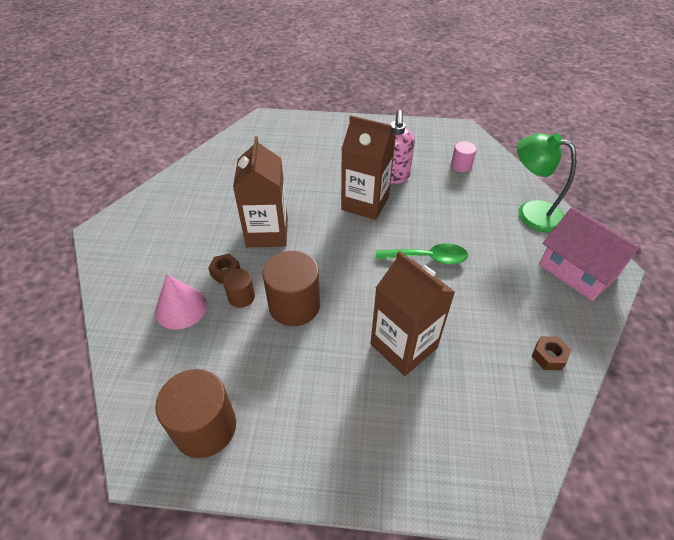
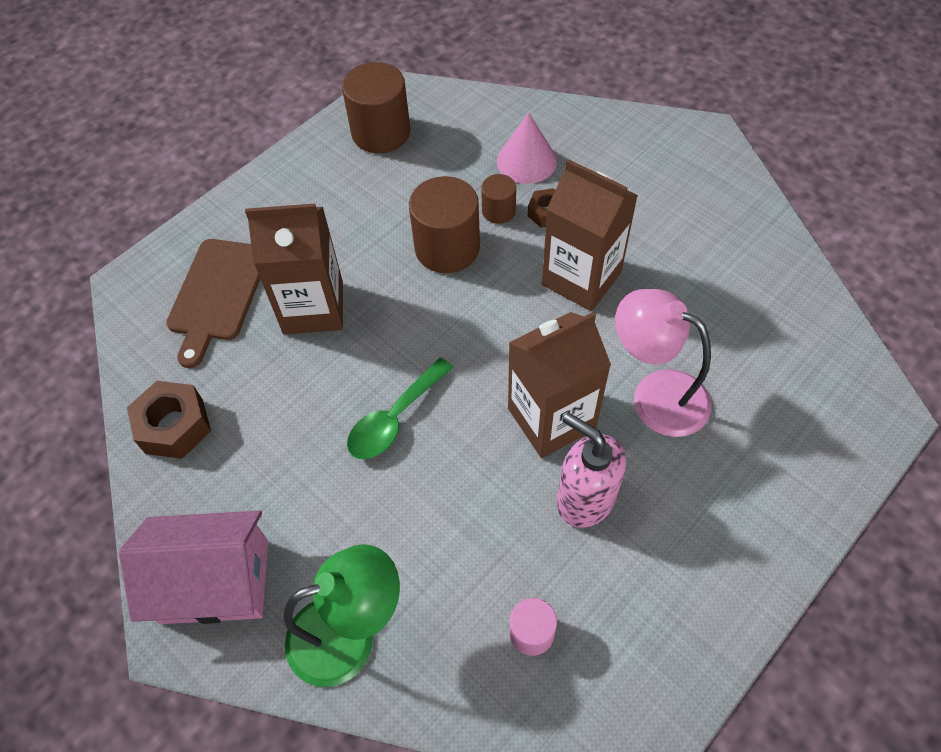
camera: 130 degrees right, 10 degrees up
(317, 178) = (656, 394): none -> pink lamp
(451, 417) = (217, 294): none -> brown cutting board
(548, 356) = (174, 426): brown nut -> brown nut, size x1.69

